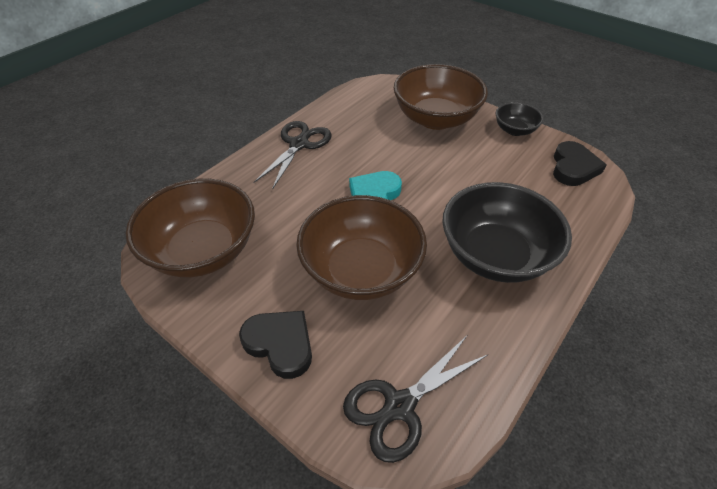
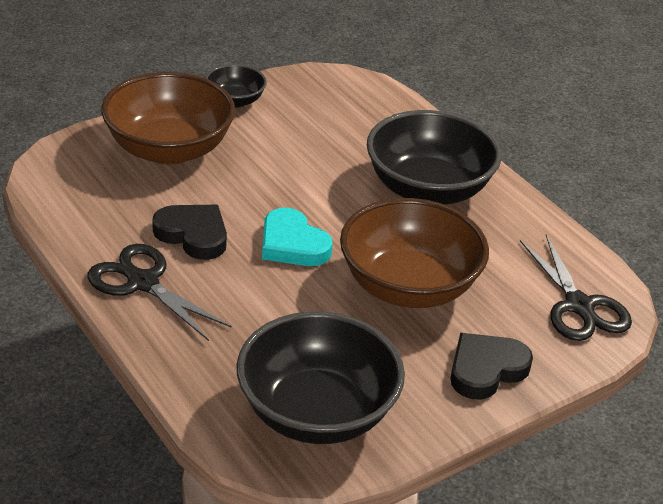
camera: 75 degrees left, 10 degrees down
(203, 251) = (317, 413): brown bowl -> black bowl
(573, 167) = (326, 90): black heart -> black heart (193, 235)

